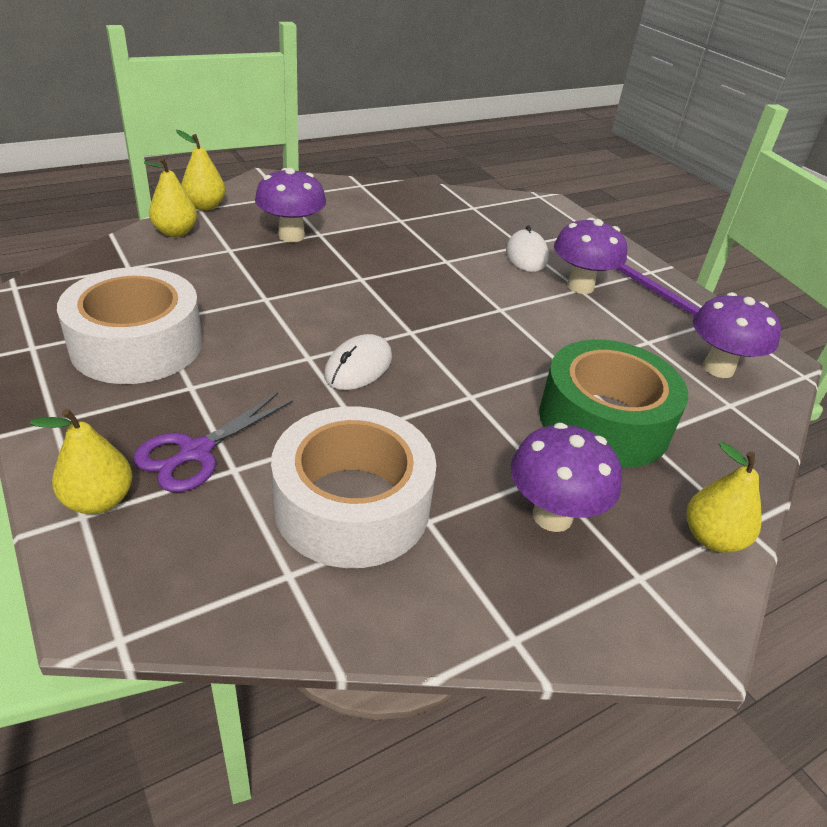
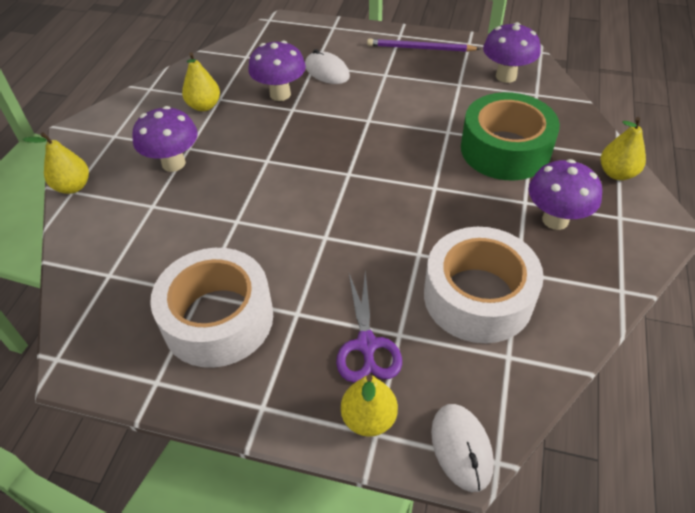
camera: 40 degrees left, 10 degrees up
(175, 232) = (91, 223): yellow pear -> yellow pear (204, 106)
(358, 366) = (358, 219): white mouse -> white mouse (461, 448)
(580, 286) = (383, 72): purple mushroom -> purple mushroom (280, 94)

